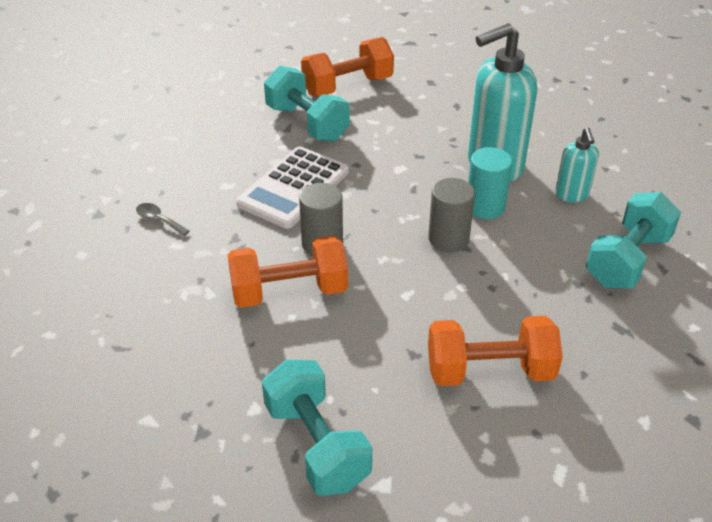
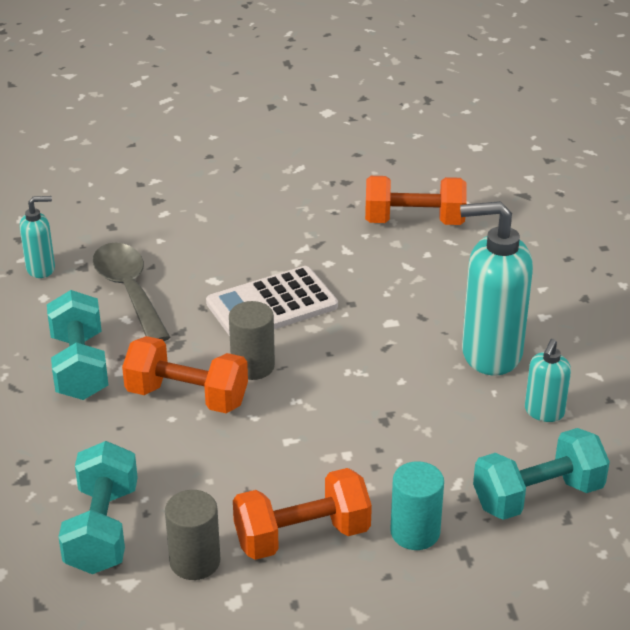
camera: 30 degrees right, 5 degrees down
(58, 229) = (41, 269): none -> turquoise soap dispenser
(159, 220) = (129, 291): grey spoon -> grey spoon, size x2.35
(307, 123) = (339, 246): turquoise dumbbell -> turquoise dumbbell (80, 366)
(448, 239) = (375, 406): grey cylinder -> grey cylinder (195, 561)
(485, 207) = (441, 390): turquoise cylinder -> turquoise cylinder (415, 532)
(490, 371) = (302, 536): orange dumbbell -> orange dumbbell turned 45 degrees counterclockwise

